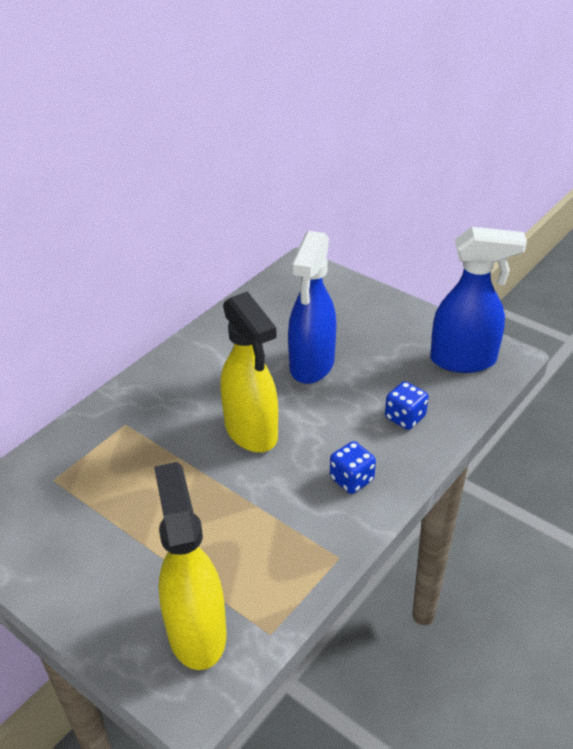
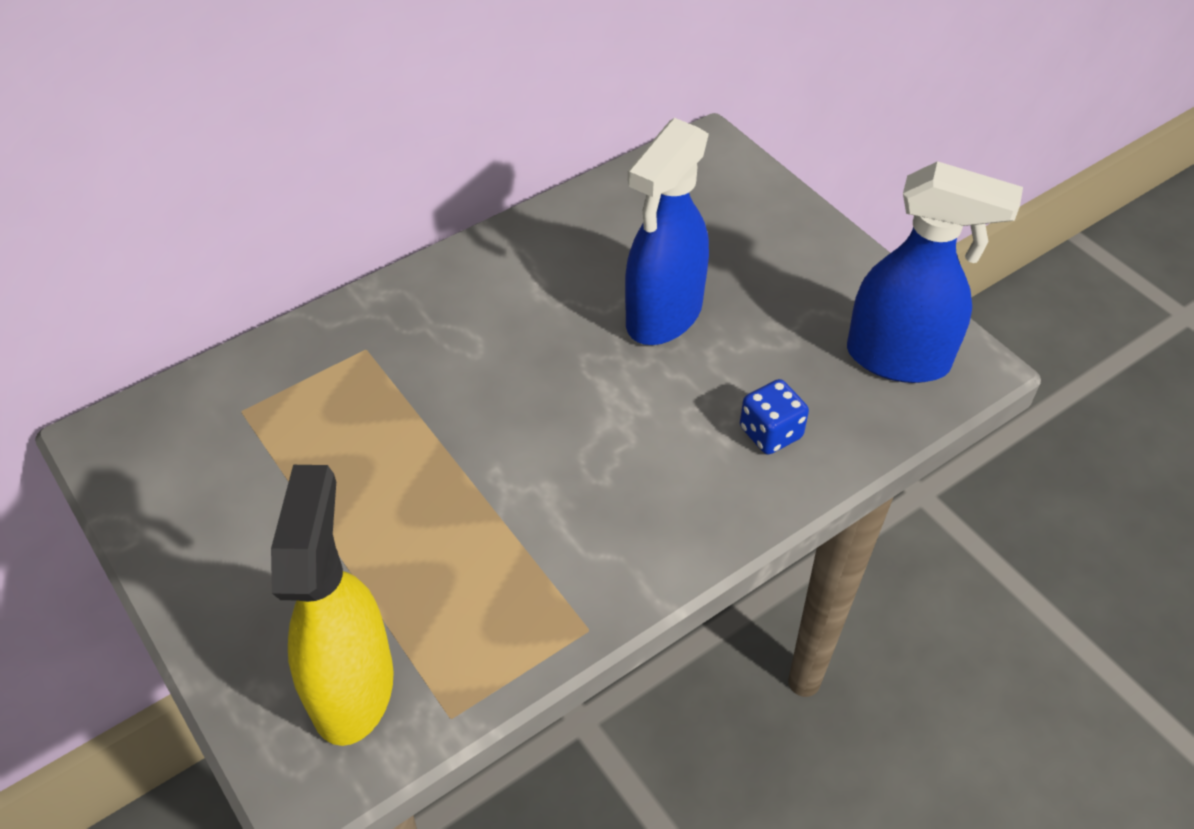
camera: 15 degrees right, 10 degrees up
(251, 432) = (536, 403): yellow spray bottle -> none
(351, 479) = (653, 513): blue dice -> none

